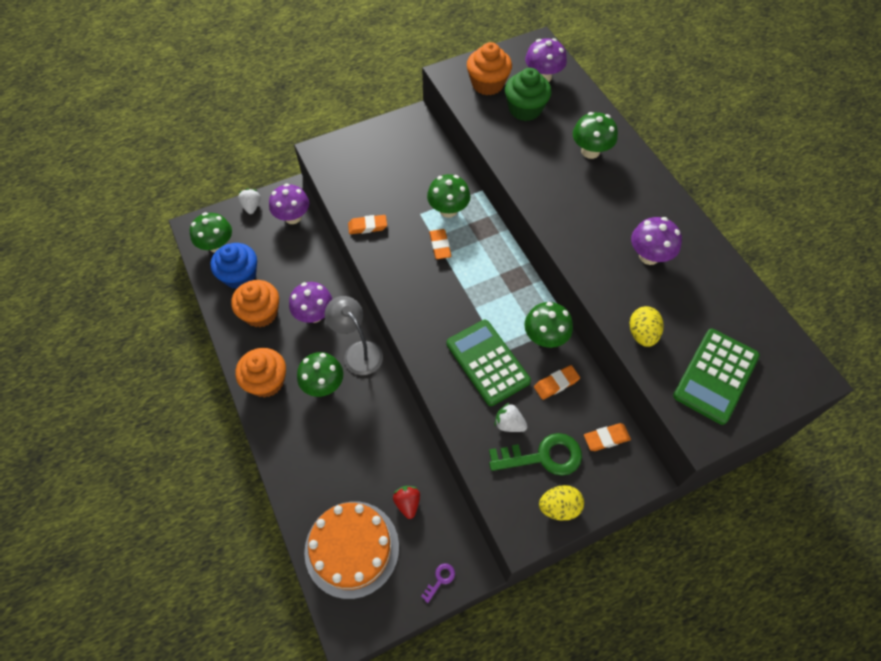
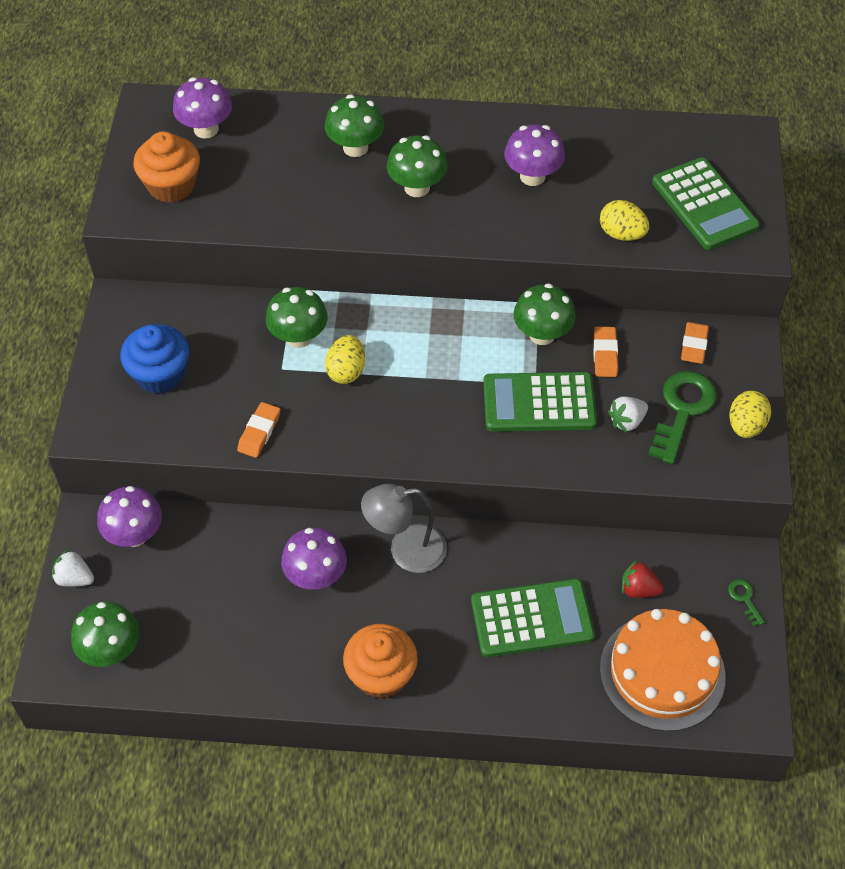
camera: 60 degrees left, 5 degrees down
(240, 276) = (187, 641): blue cupcake -> blue cupcake (160, 374)
(261, 313) = (269, 639): orange cupcake -> none
(323, 385) = (428, 610): green mushroom -> green mushroom (417, 187)
(349, 447) = (532, 618): none -> green calculator
(440, 246) = (346, 371): orange eraser -> yellow egg
(440, 580) = (744, 599): purple key -> green key
(525, 109) = (243, 171): green cupcake -> none

